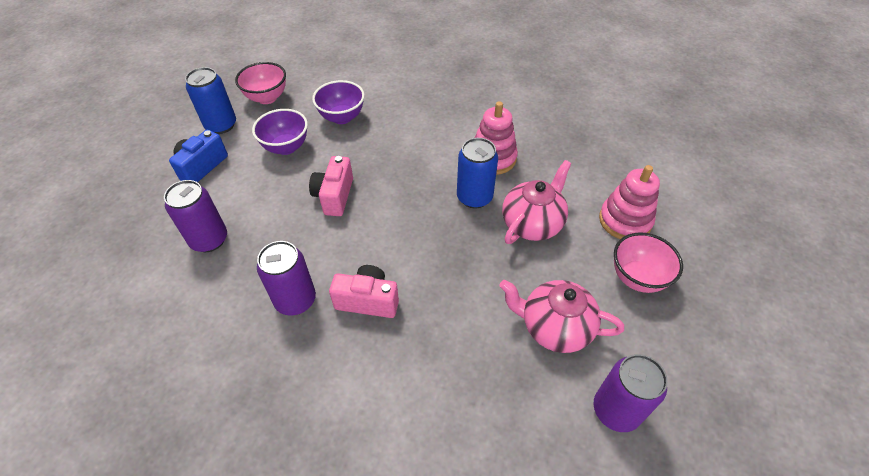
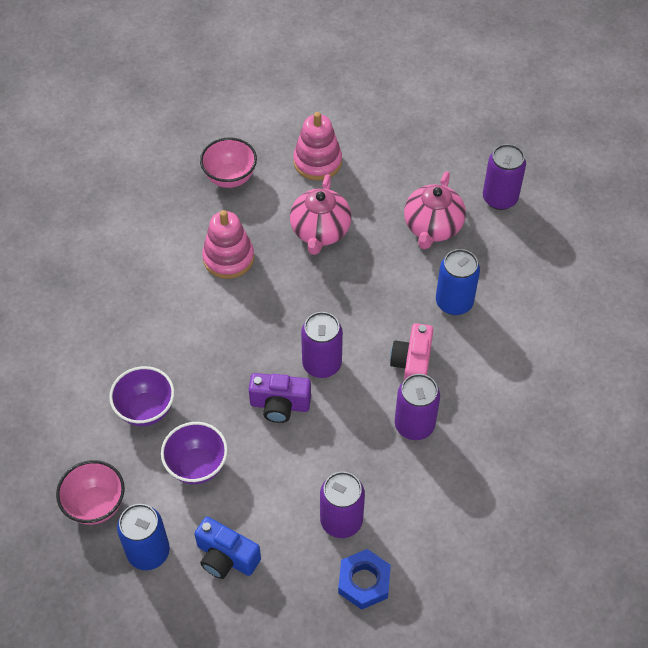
camera: 90 degrees left, 5 degrees up
(145, 256) = (364, 582): none -> blue nut
(334, 196) = (280, 405): pink camera -> purple camera
(374, 225) = (322, 364): none -> purple can
(474, 197) = (285, 277): blue can -> blue can (454, 302)
(532, 223) = (320, 232): pink teapot -> pink teapot turned 120 degrees counterclockwise
(637, 278) = (381, 164): pink bowl -> pink bowl (230, 178)

